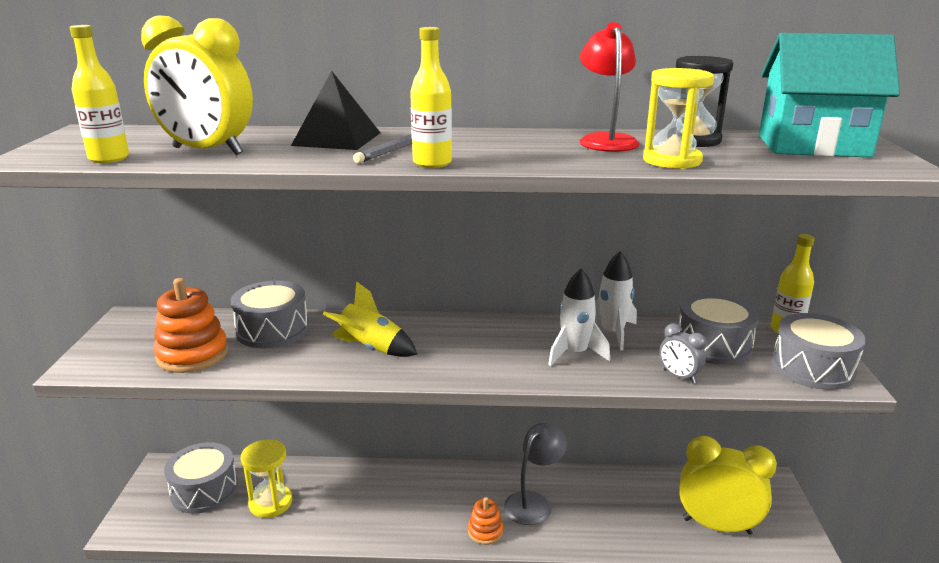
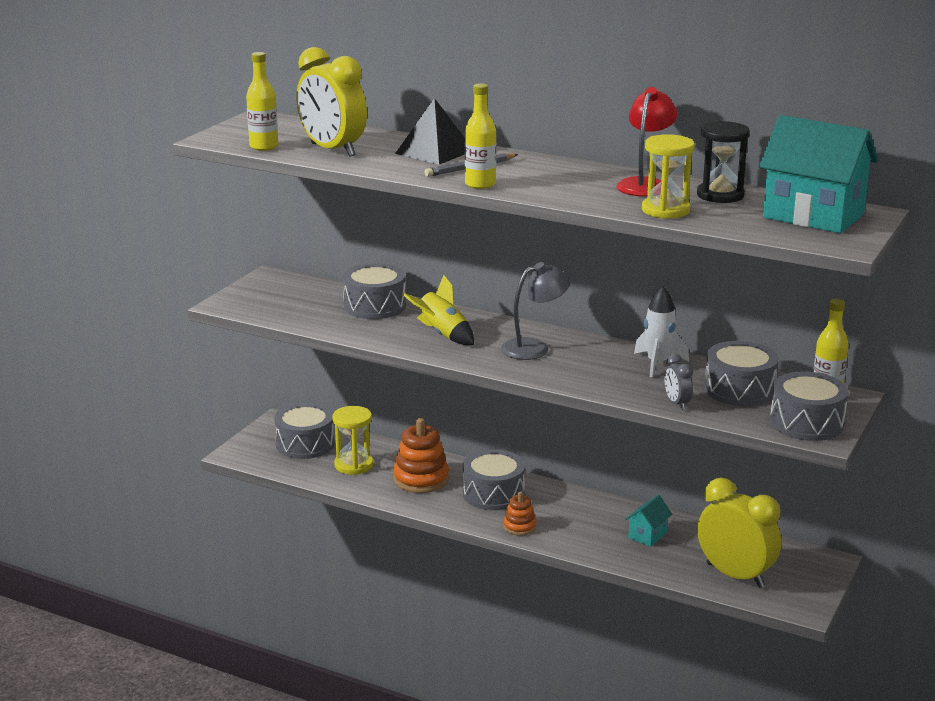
camera: 25 degrees right, 0 degrees up
(192, 355) = (305, 312): orange stacking toy -> orange stacking toy (421, 479)
(434, 496) = (493, 494): none -> grey drum
(533, 502) = (579, 519): grey lamp -> grey lamp (534, 347)
(574, 353) = (607, 371): white rocket -> none
(607, 502) = (647, 535): none -> turquoise house

